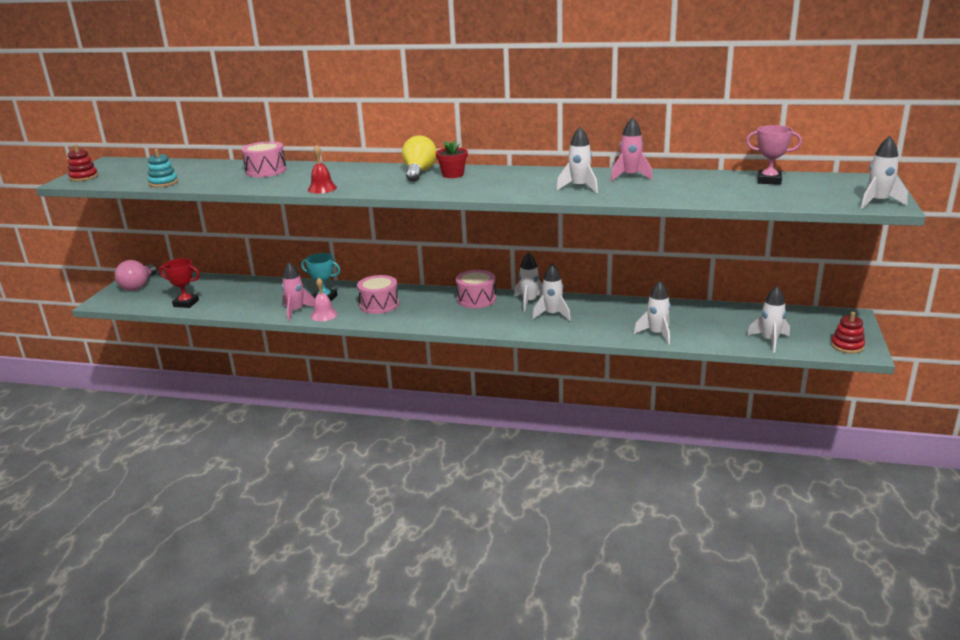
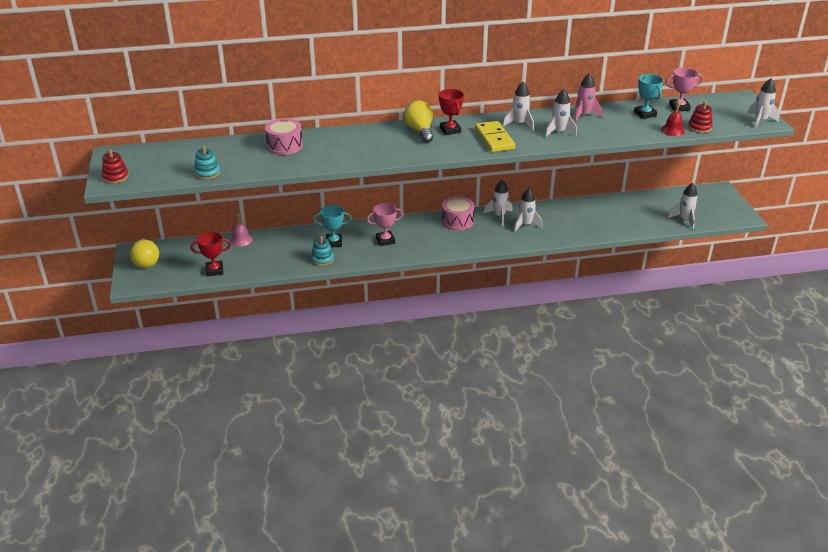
camera: 25 degrees left, 10 degrees up
(138, 286) = (146, 261): pink light bulb -> yellow light bulb
(296, 311) = (322, 259): pink rocket -> turquoise stacking toy
(322, 188) = (361, 160): red bell -> red bell (672, 130)
(324, 315) = (349, 259): pink bell -> pink bell (241, 240)
(379, 305) = (385, 240): pink drum -> pink trophy
(453, 175) = (450, 130): red flower pot -> red trophy
(493, 186) = (494, 139): none -> yellow domino
(657, 334) = (610, 228): white rocket -> white rocket (519, 124)
(713, 182) = (645, 114): none -> turquoise trophy
(847, 346) = (732, 214): red stacking toy -> red stacking toy (699, 127)

